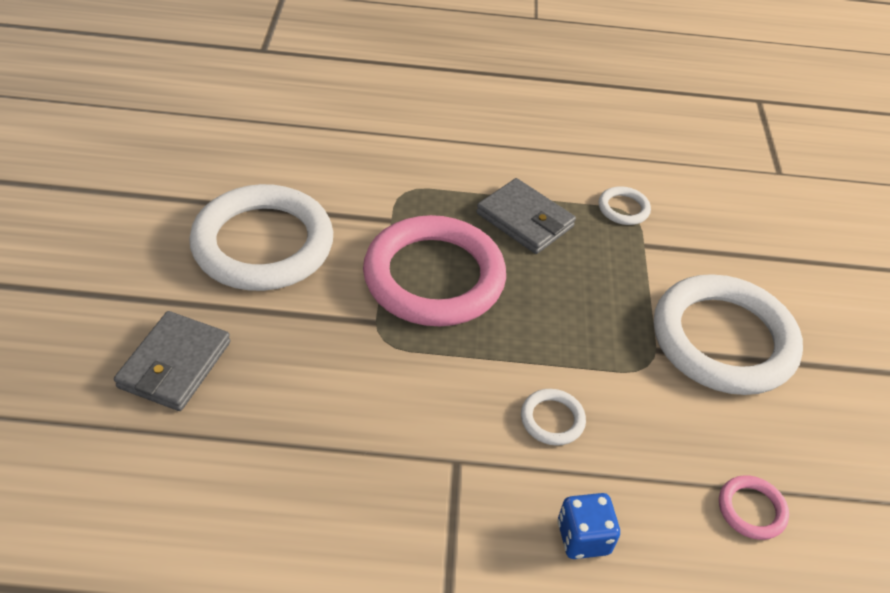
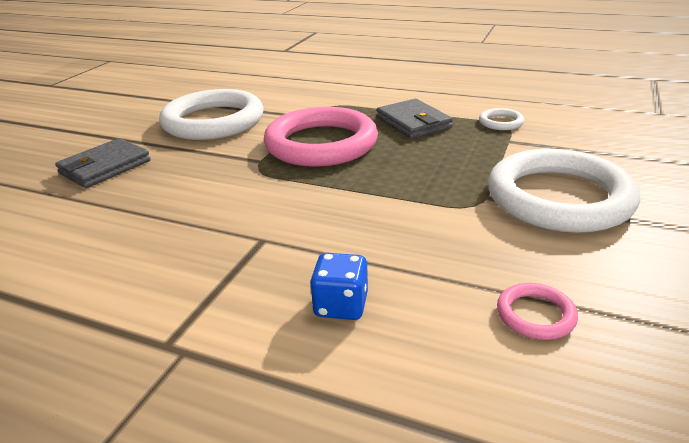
camera: 25 degrees right, 15 degrees down
(552, 419) = (363, 226): white ring -> none

